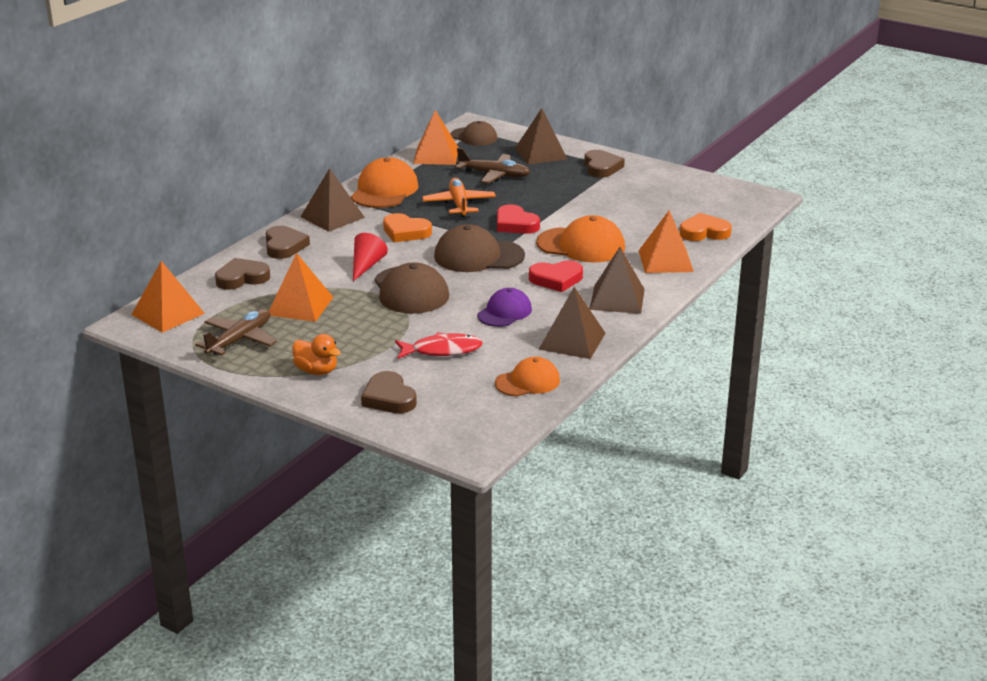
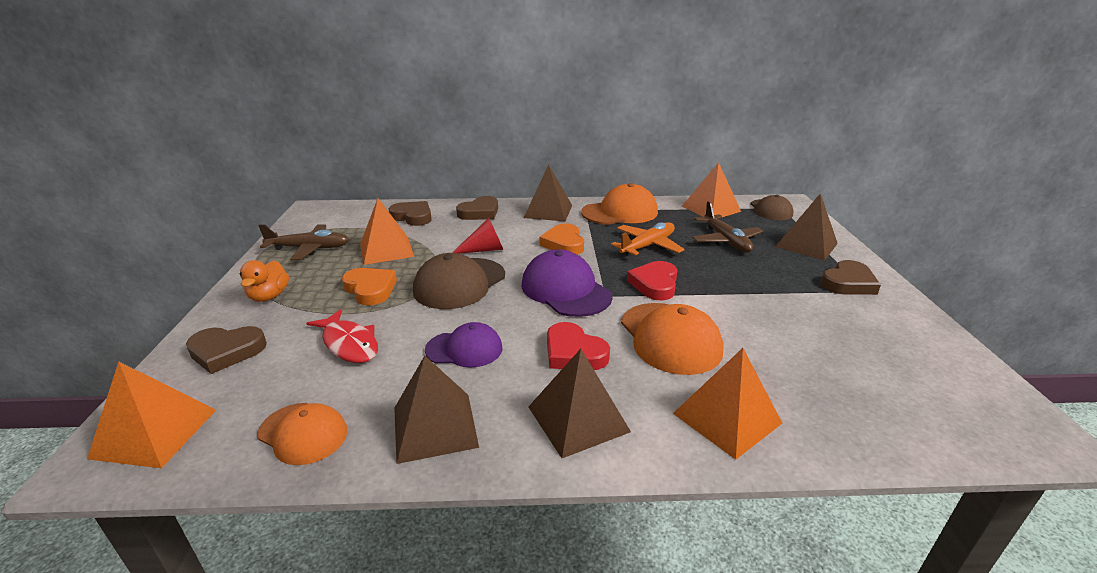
camera: 55 degrees right, 0 degrees up
(168, 314) = (335, 214): orange pyramid -> orange pyramid (154, 433)
(389, 398) = (226, 352): brown heart -> brown heart turned 120 degrees counterclockwise
(478, 256) = (565, 290): brown cap -> purple cap
(704, 232) = (850, 419): orange heart -> orange heart (370, 289)

